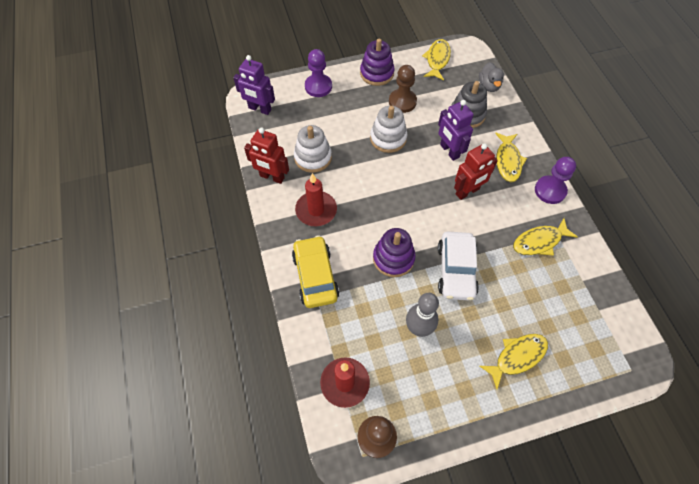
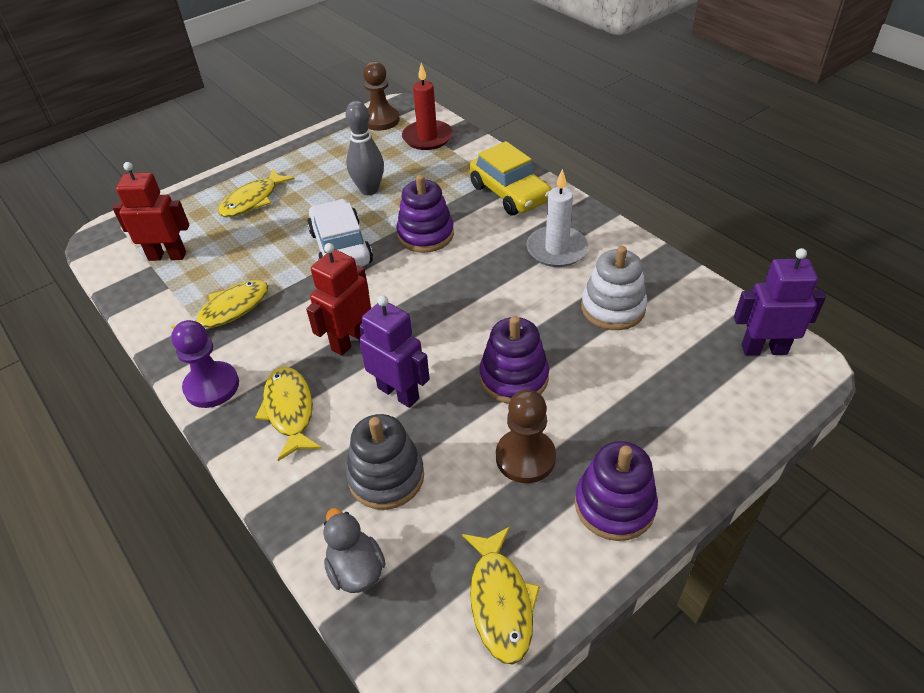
camera: 160 degrees right, 15 degrees down
(272, 177) = (648, 265): red robot -> red robot (167, 256)
(316, 210) = (556, 249): red candle -> white candle
(318, 86) = (704, 429): purple pawn -> none
(388, 138) = (514, 378): white stacking toy -> purple stacking toy

